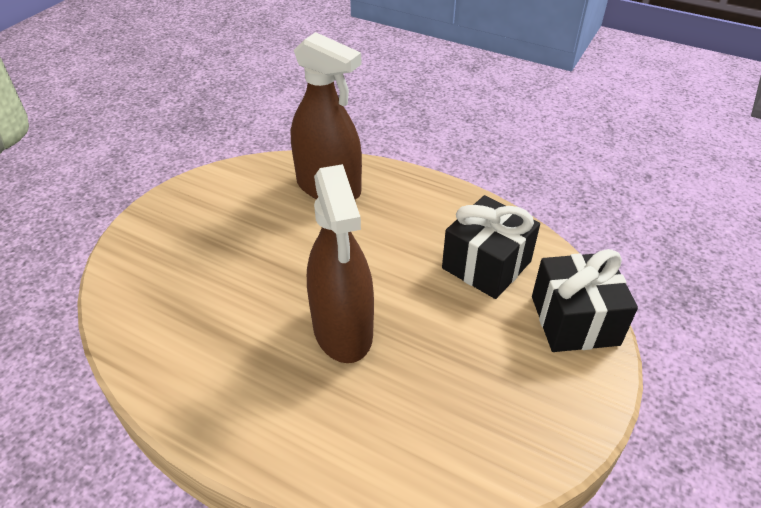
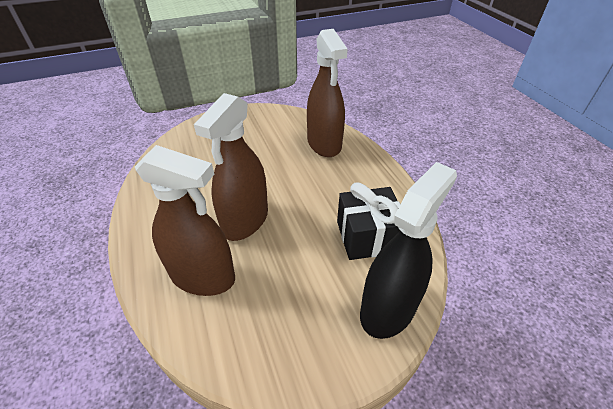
camera: 40 degrees right, 0 degrees up
(370, 421) = (202, 276): none -> brown spray bottle
(574, 320) = (388, 308): black gift -> black spray bottle

